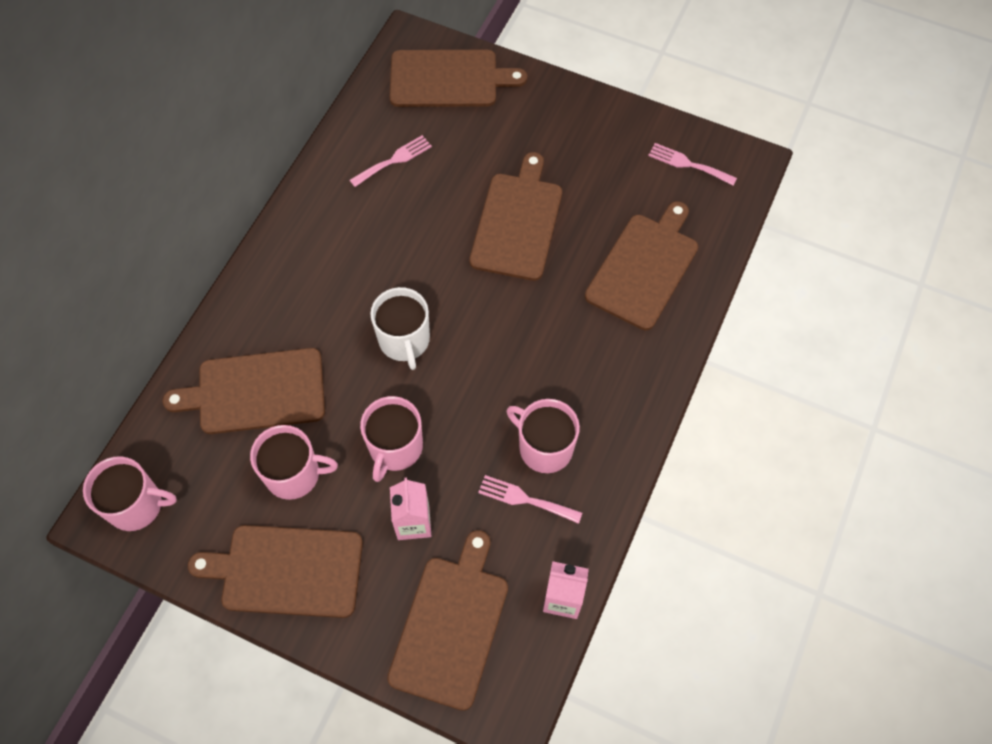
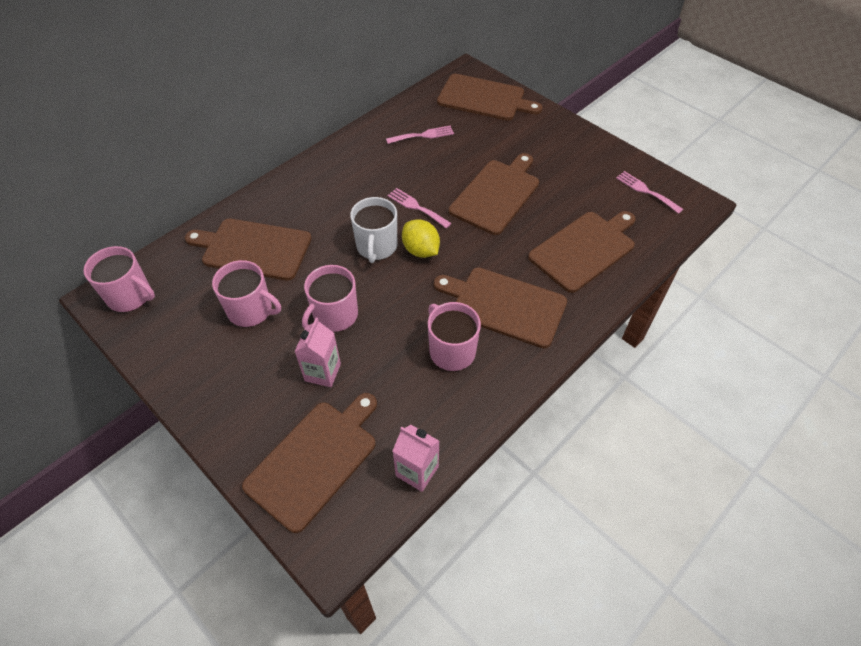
camera: 20 degrees right, 10 degrees down
(286, 571) = (209, 375): brown cutting board -> brown cutting board (504, 306)
(458, 329) = (421, 250): none -> yellow lemon
(525, 499) = (419, 384): pink fork -> pink fork (416, 207)

